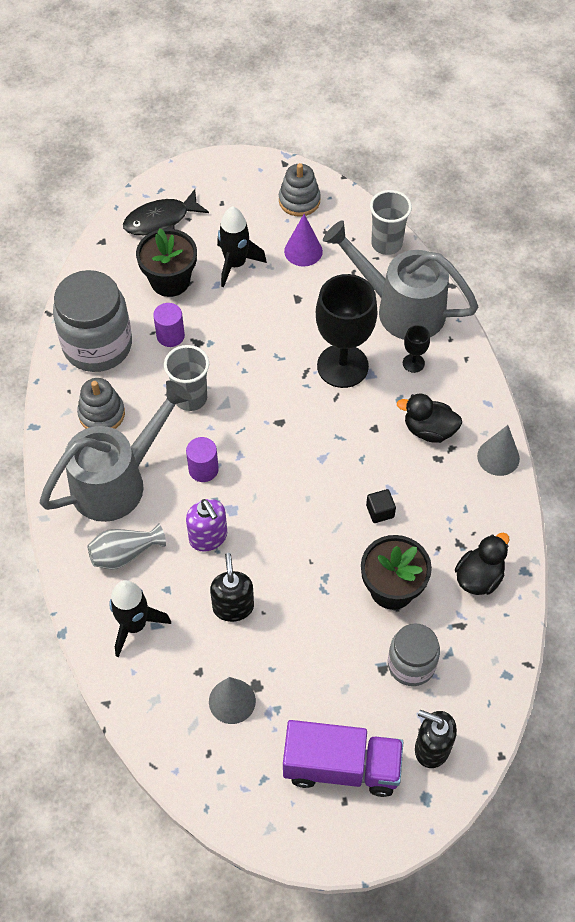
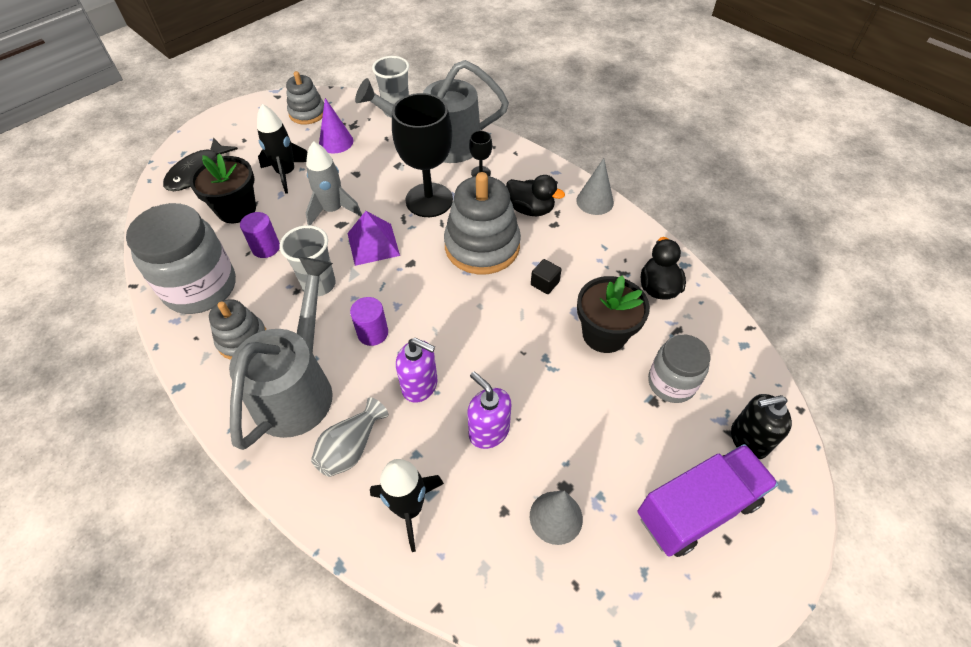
camera: 35 degrees left, 5 degrees down
(233, 607) = (488, 431): black soap dispenser -> purple soap dispenser
(250, 328) = (333, 210): none -> grey rocket
(261, 384) = (373, 244): none -> purple pyramid
(354, 442) = (482, 246): none -> grey stacking toy
(429, 430) = (530, 209): black duck -> black duck turned 135 degrees counterclockwise

